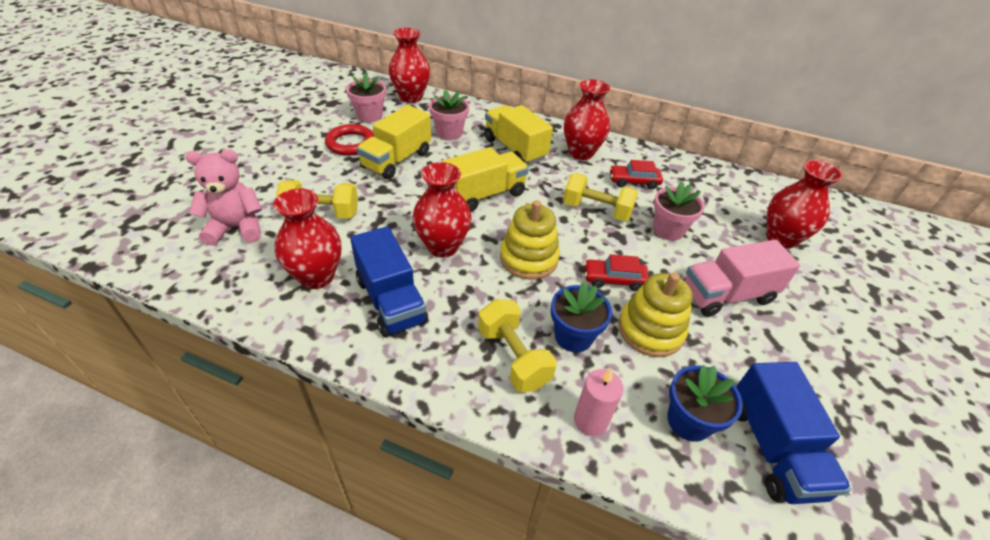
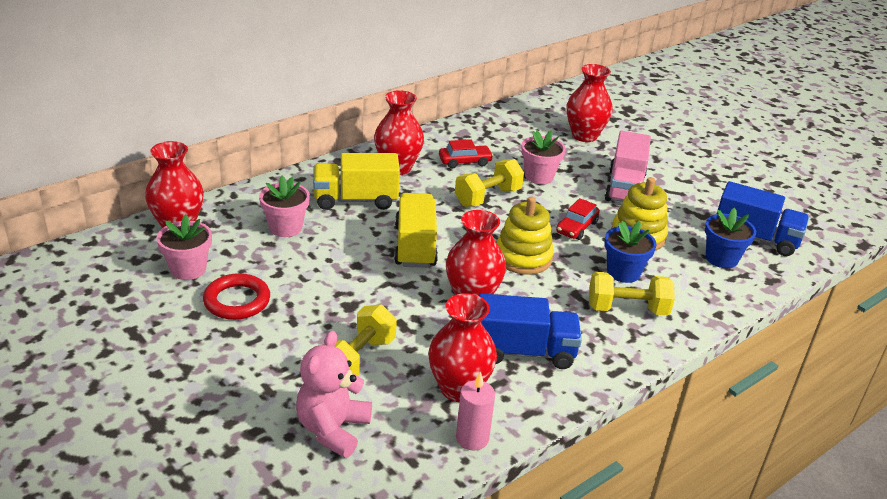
camera: 60 degrees left, 10 degrees down
(397, 160) = (304, 279): yellow truck -> none
(590, 420) = (701, 298): pink candle -> pink candle (472, 438)
(634, 181) = (465, 162): red car -> red car turned 135 degrees counterclockwise

